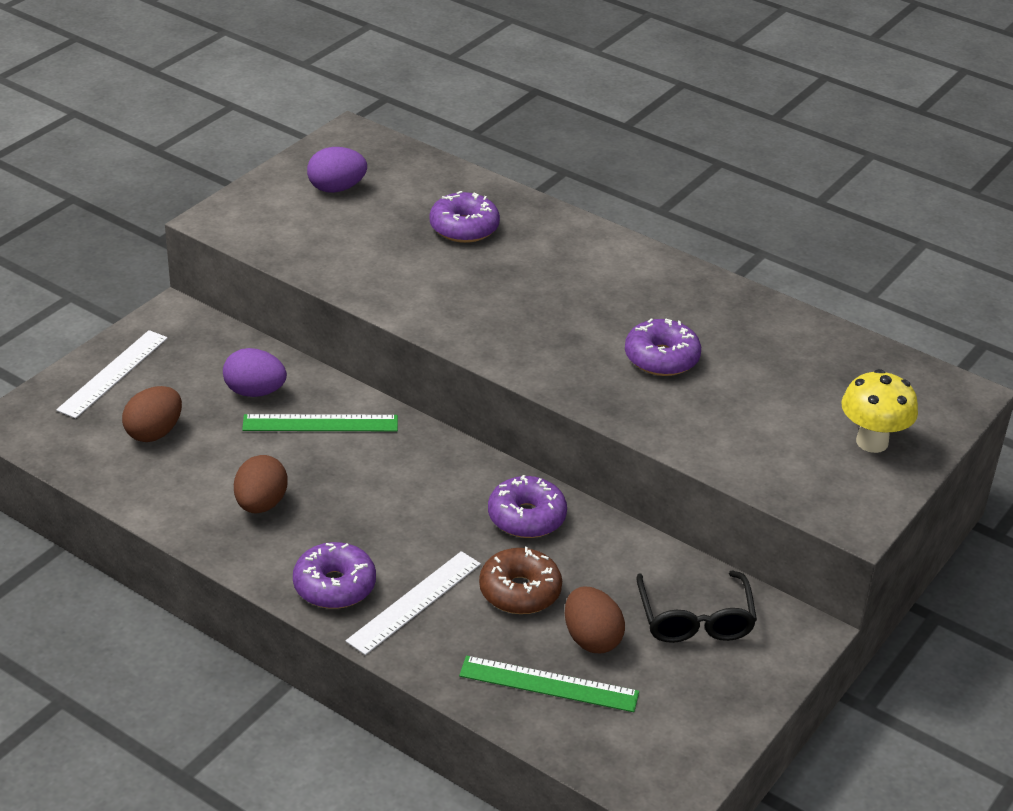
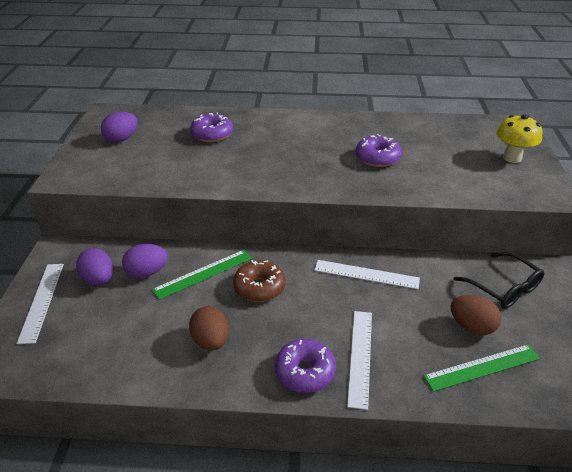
camera: 30 degrees left, 0 degrees up
(154, 432) = (100, 327): brown egg -> none
(193, 375) = (99, 279): none -> purple egg
(520, 591) = (407, 318): brown donut -> brown donut (259, 287)
(526, 517) = (366, 274): purple donut -> white ruler

